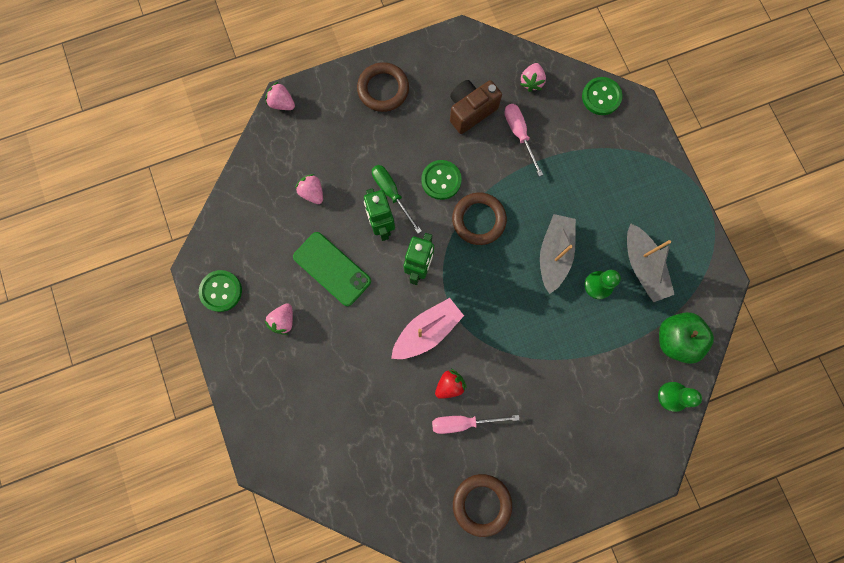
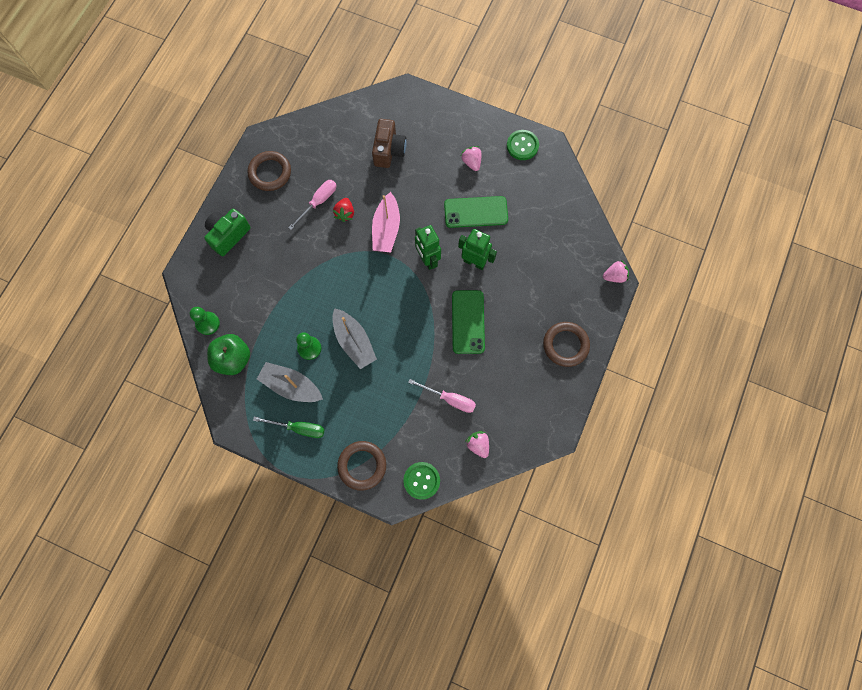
camera: 135 degrees right, 5 degrees down
(312, 193) = (535, 242): pink strawberry -> none
(392, 194) = (488, 285): green screwdriver -> green screwdriver (298, 428)
(441, 180) = (468, 322): green button -> green phone
(470, 111) = (496, 385): brown camera -> brown camera (389, 151)
(478, 220) = (420, 319): brown ring -> brown ring (362, 465)
(580, 472) = (228, 235): none -> green camera

